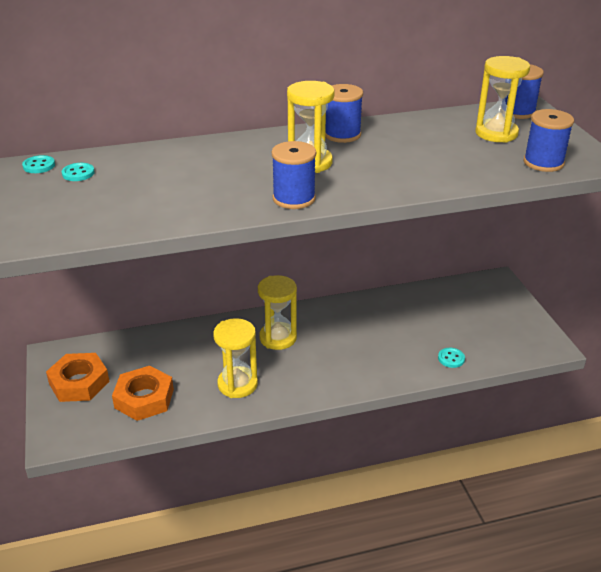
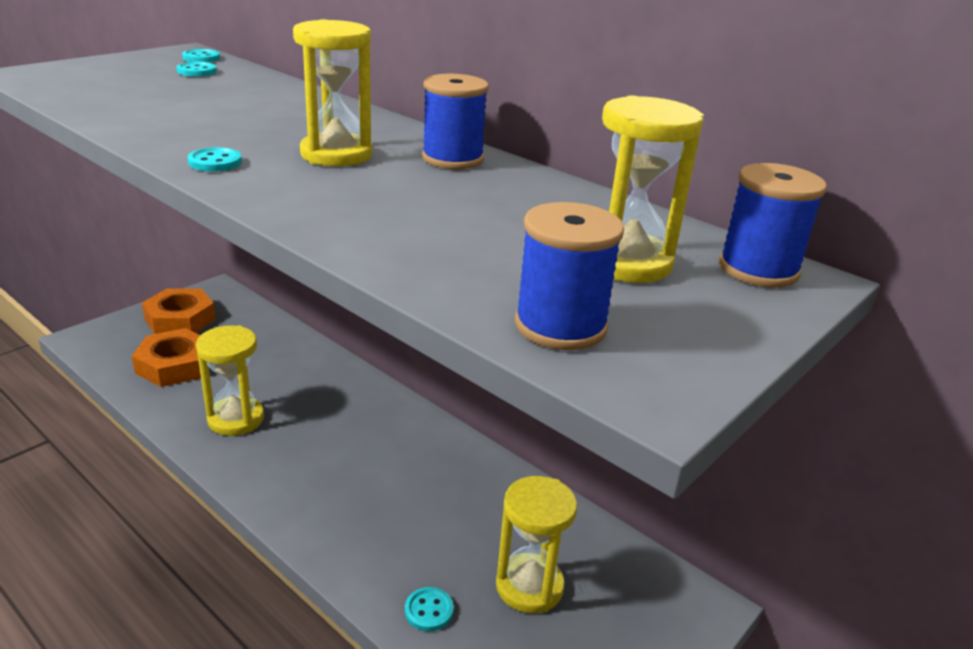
camera: 55 degrees right, 5 degrees down
(278, 338) = (348, 419): yellow hourglass -> yellow hourglass (529, 586)
(294, 198) = (215, 162): blue spool -> turquoise button

